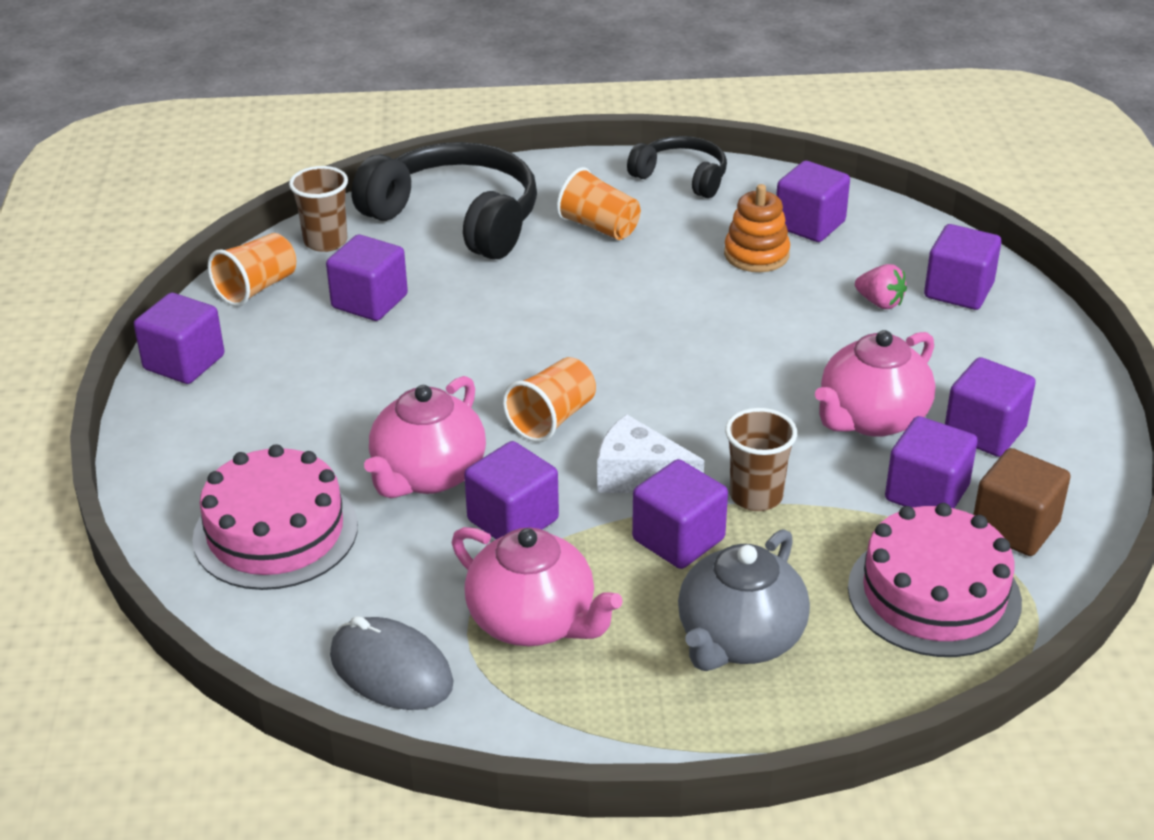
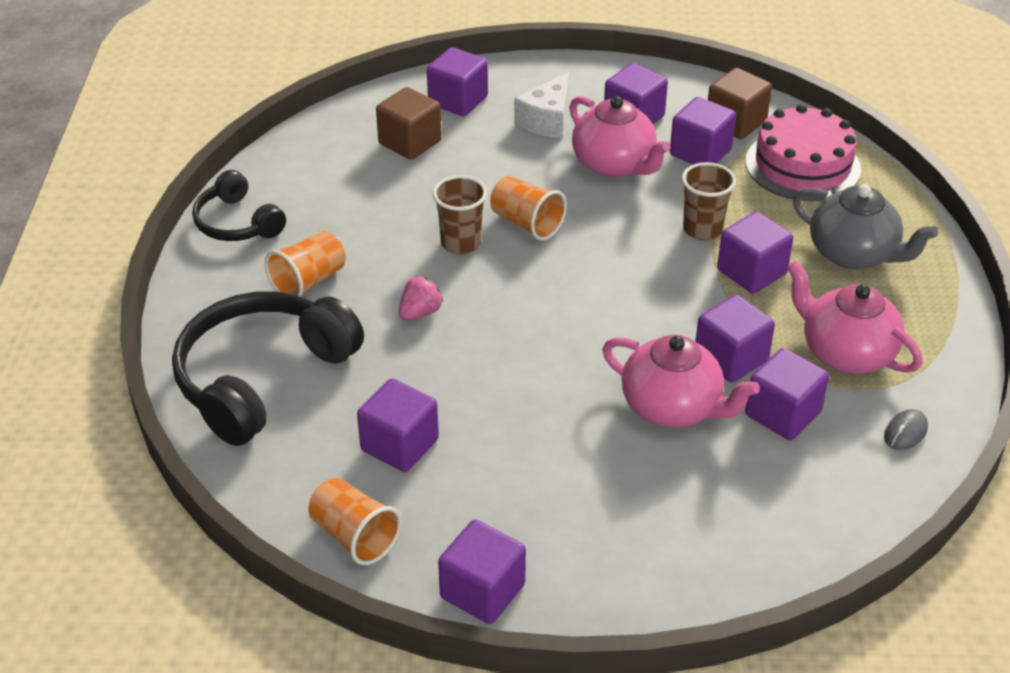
camera: 85 degrees left, 5 degrees up
(275, 532) = (748, 507): pink cake -> none
(325, 241) = (277, 481): brown cup -> brown cup (461, 243)
(391, 670) = (905, 432): grey mouse -> grey mouse, size x0.53
(533, 621) = (845, 352): pink teapot -> pink teapot turned 90 degrees counterclockwise
(552, 419) = (601, 329): orange cup -> orange cup (526, 223)
(639, 476) = (678, 286): white cheese -> white cheese (547, 120)
(681, 177) = (237, 223): black headphones -> black headphones turned 75 degrees counterclockwise
(756, 255) = (381, 193): orange stacking toy -> none
(809, 224) = (342, 159): purple cube -> purple cube (782, 414)
(858, 264) = (410, 142): none -> brown cube
(880, 303) = (466, 139): pink strawberry -> pink strawberry (420, 313)

